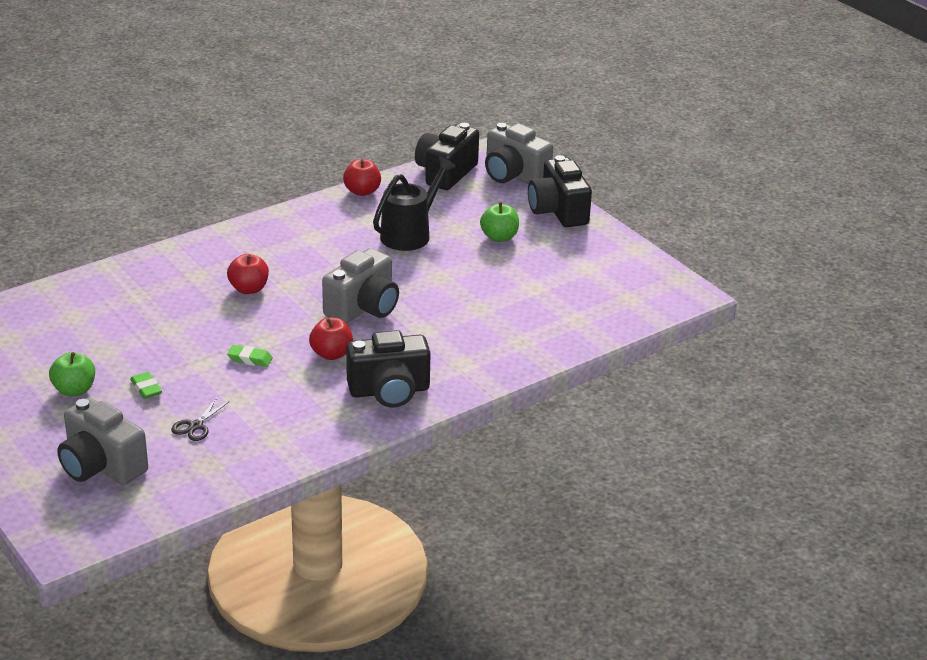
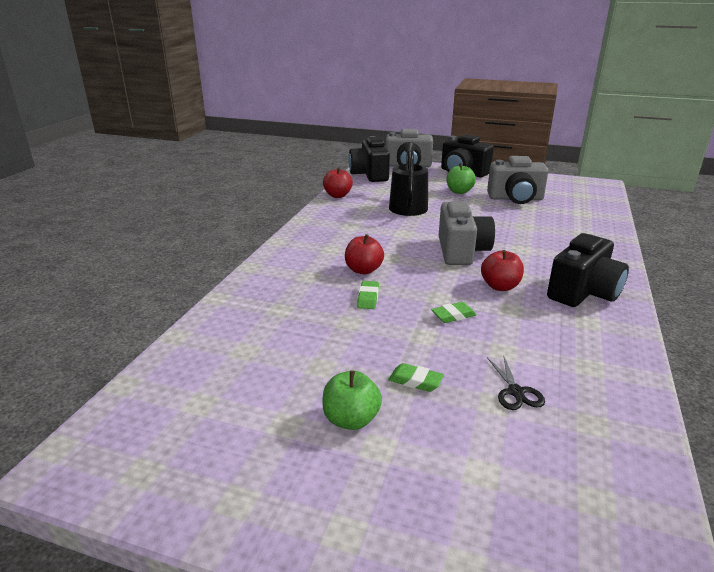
camera: 35 degrees left, 5 degrees down
(101, 466) = (512, 490): grey camera -> grey camera (515, 199)
(212, 315) = (368, 298): none -> green eraser

